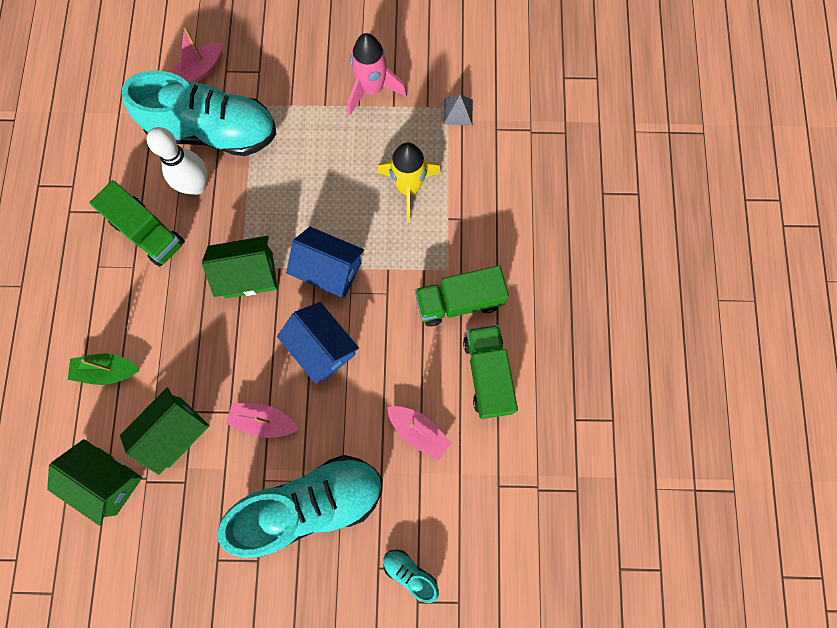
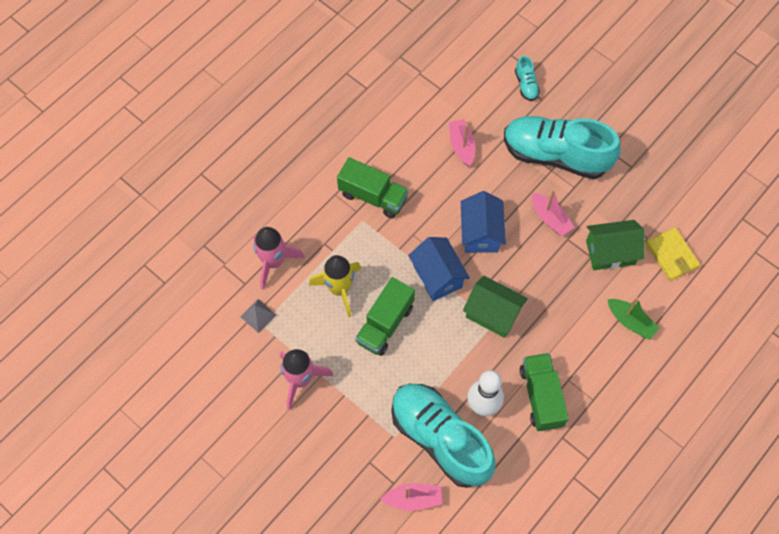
camera: 140 degrees left, 10 degrees down
(107, 480) = (671, 255): green house -> yellow wallet
(487, 375) = (394, 145): green truck -> green truck (385, 324)
(490, 166) = (274, 262): none -> pink rocket

